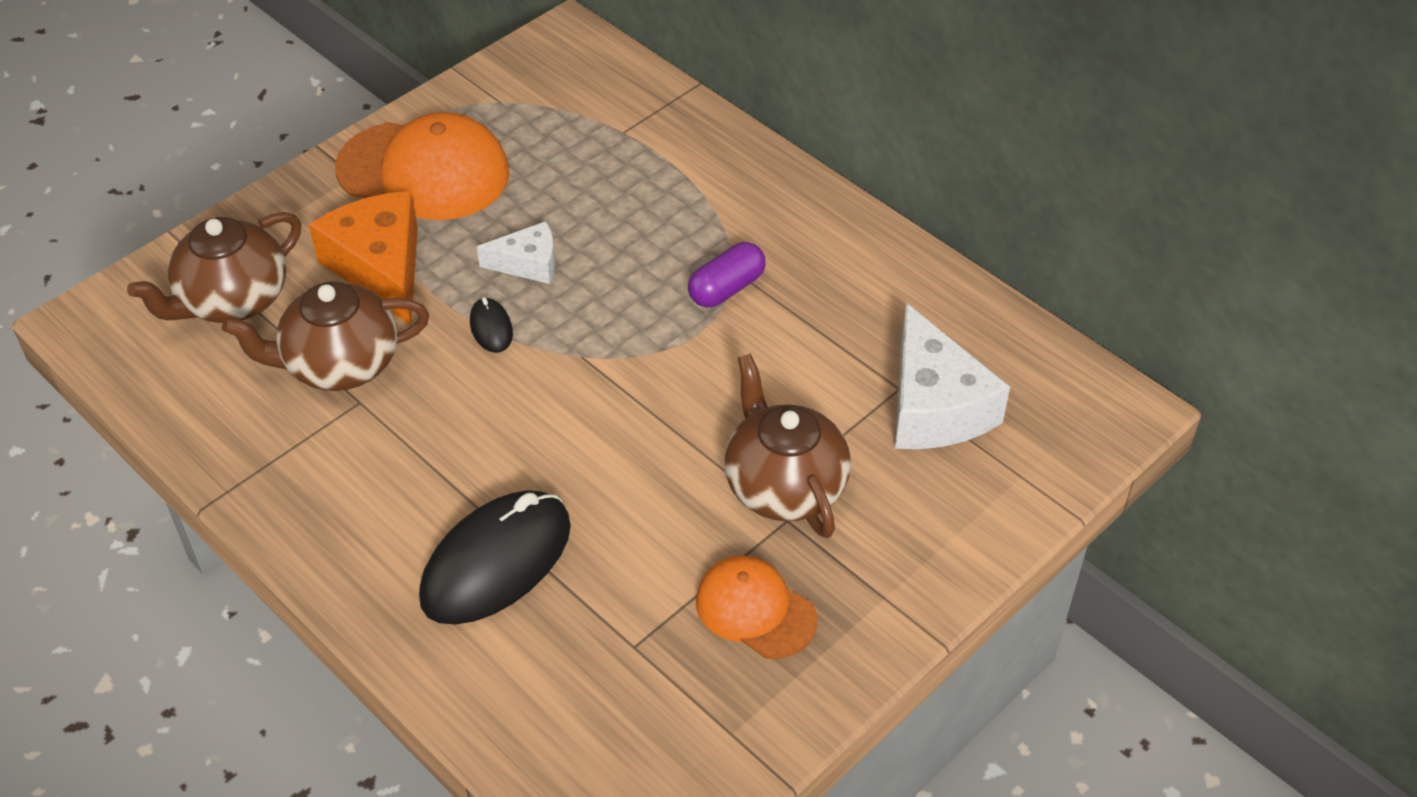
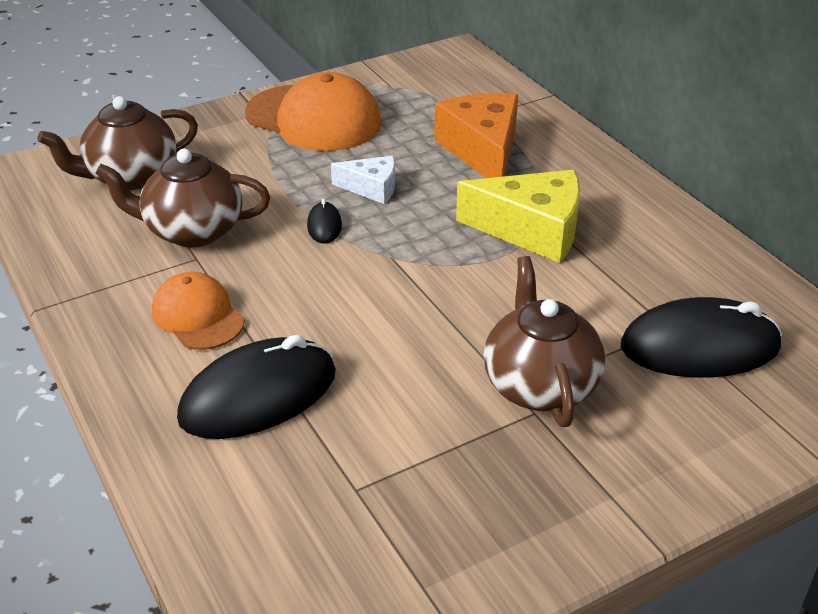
camera: 15 degrees right, 10 degrees down
(380, 268) = (253, 173): orange cheese -> orange cheese (482, 150)
(726, 288) = (532, 230): purple capsule -> yellow cheese
(755, 610) = (481, 482): orange cap -> orange cap (198, 316)
(934, 406) = (699, 347): white cheese -> black mouse

